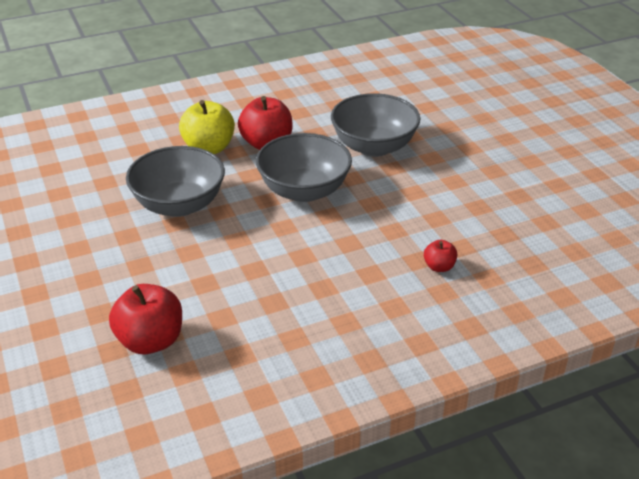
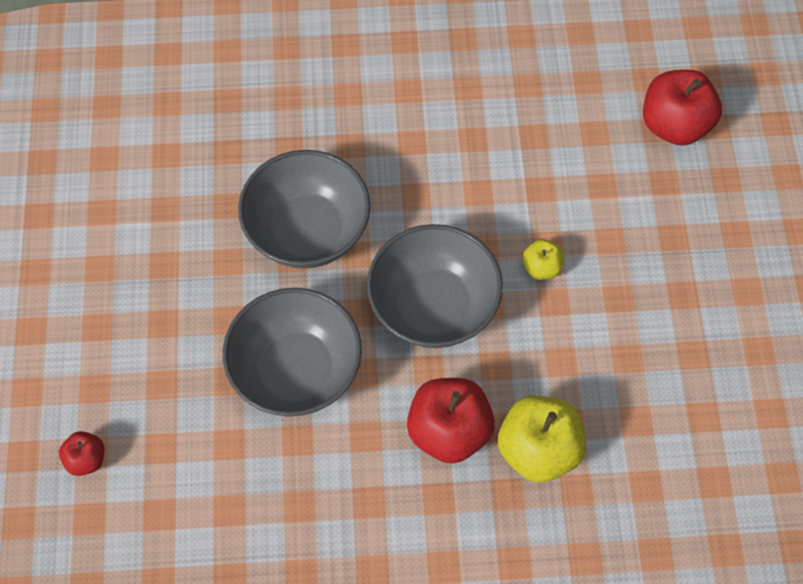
camera: 160 degrees left, 25 degrees up
(179, 205) = (607, 332): grey bowl -> grey bowl (307, 231)
(237, 226) = (541, 267): none -> yellow apple
(439, 267) = (331, 128): red apple -> red apple (86, 459)

